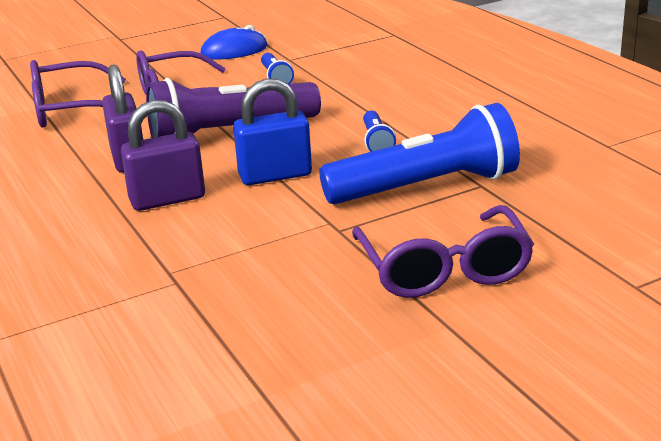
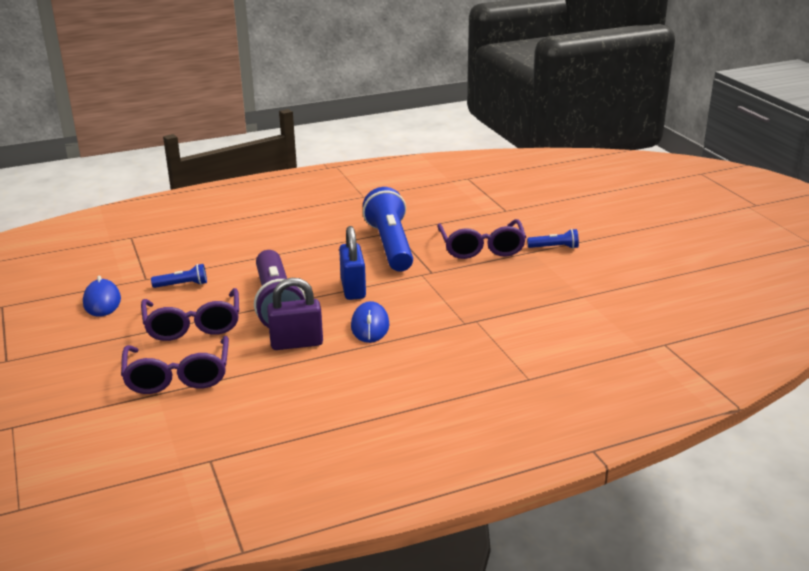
camera: 85 degrees left, 0 degrees up
(167, 199) = (370, 326): purple padlock -> blue mouse
(376, 142) = (322, 255): blue flashlight -> blue flashlight (554, 247)
(444, 270) = (481, 248): purple glasses -> purple glasses turned 90 degrees clockwise

